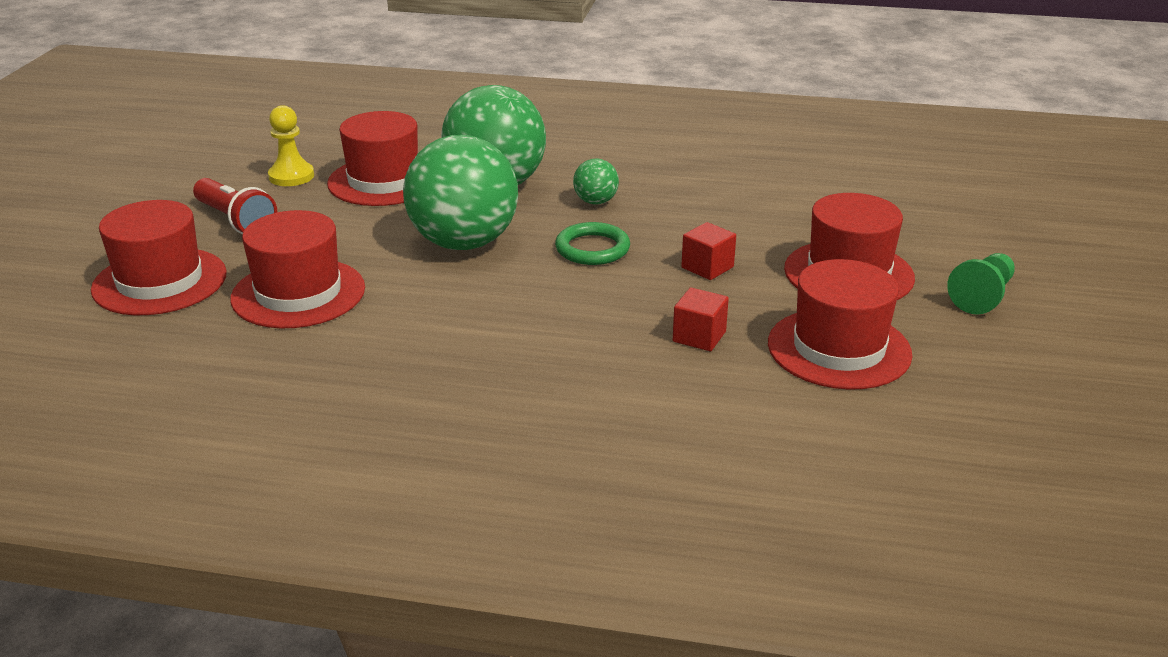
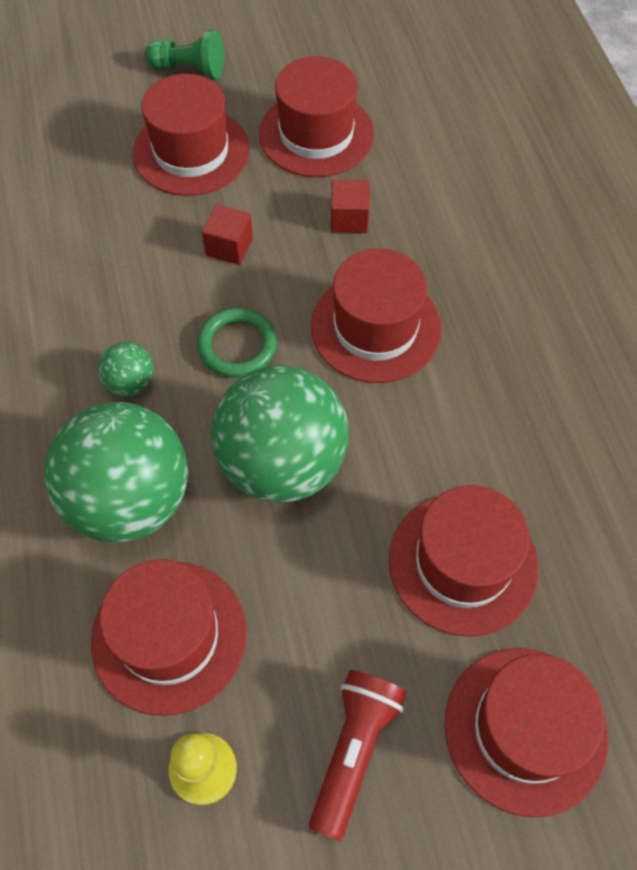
camera: 115 degrees left, 30 degrees up
(553, 316) = (375, 327): none -> red hat

